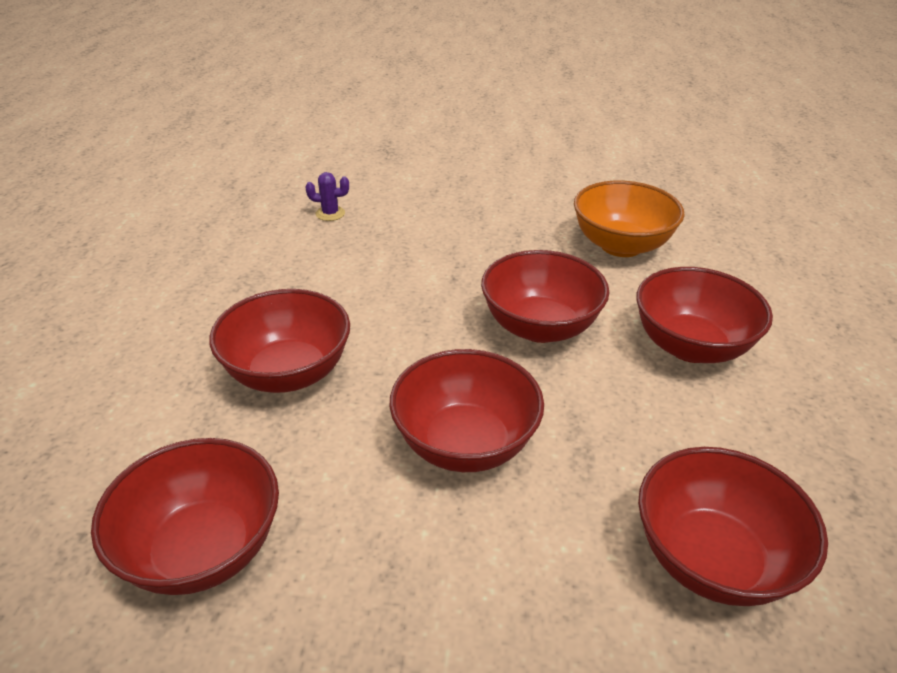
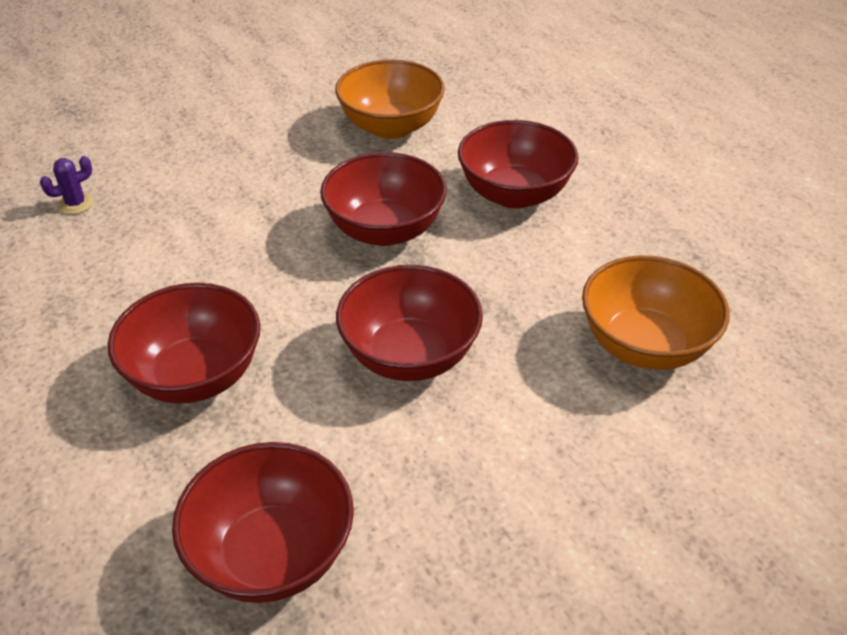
camera: 35 degrees left, 5 degrees up
(712, 559) = (644, 345): red bowl -> orange bowl

